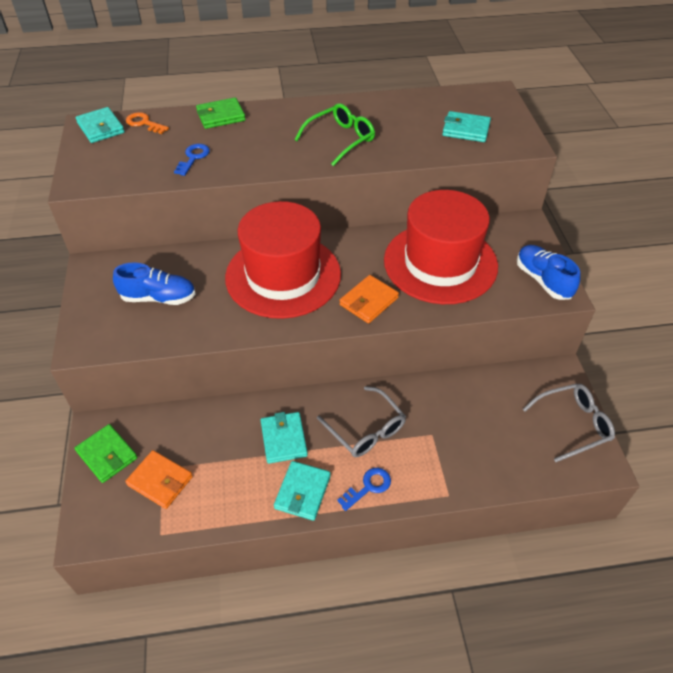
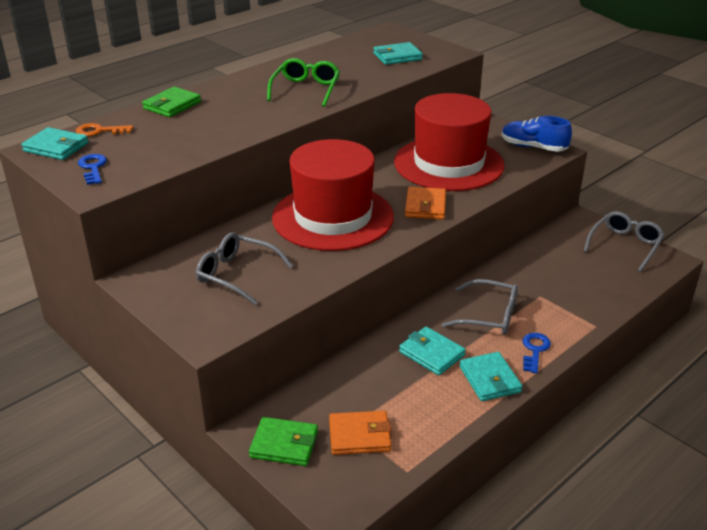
camera: 35 degrees left, 15 degrees down
(158, 298) = (237, 275): blue shoe -> grey glasses
(193, 158) = (188, 139): blue key -> blue key (93, 168)

